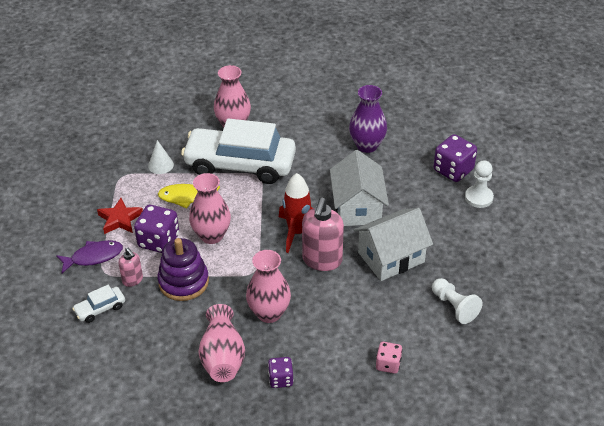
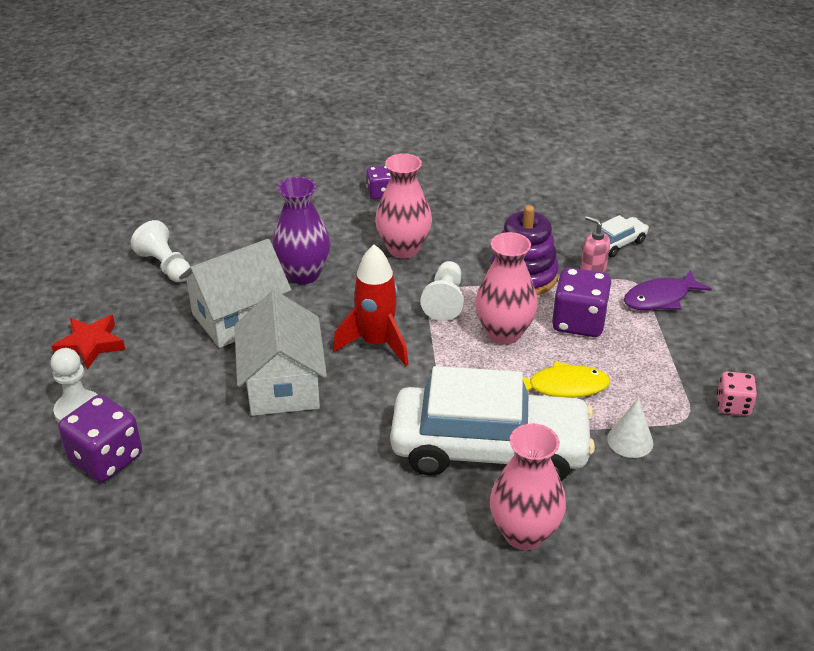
camera: 175 degrees right, 5 degrees down
(120, 219) = (651, 348): red star -> red star (90, 345)
(222, 357) = (450, 208): pink vase -> none
(246, 263) = (445, 301): none -> white pawn
(322, 260) = (338, 309): pink soap dispenser -> none
(367, 145) = (257, 501): purple vase -> purple vase (303, 274)
(388, 364) = (259, 210): pink dice -> pink dice (733, 405)

